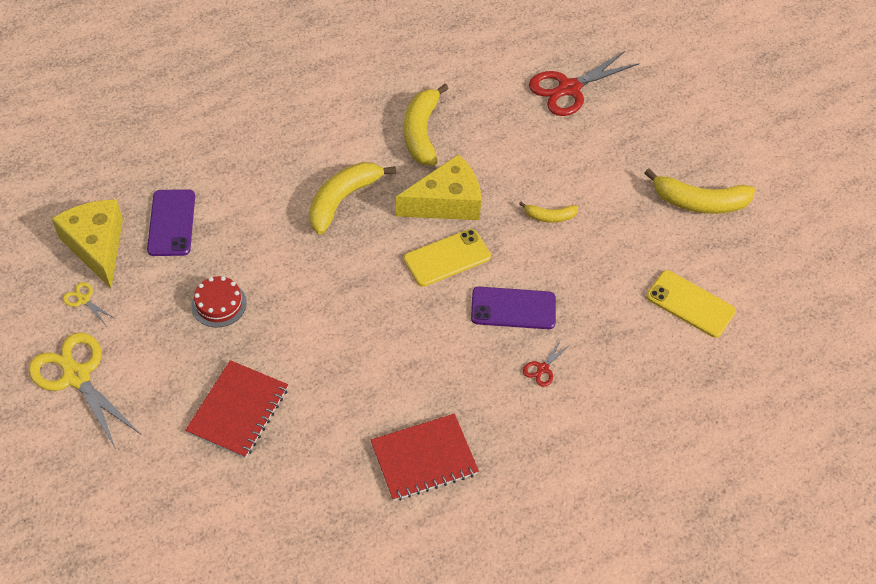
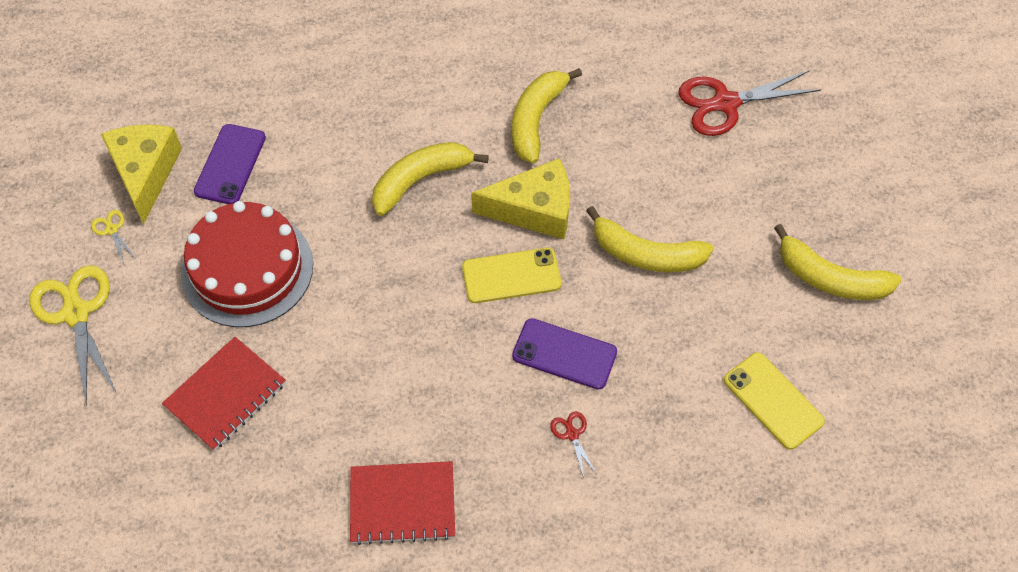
camera: 20 degrees right, 5 degrees up
(219, 304) = (247, 269): red cake -> red cake, size x2.15
(542, 369) = (572, 434): red scissors -> red scissors turned 105 degrees clockwise
(549, 216) = (646, 254): yellow banana -> yellow banana, size x1.89

